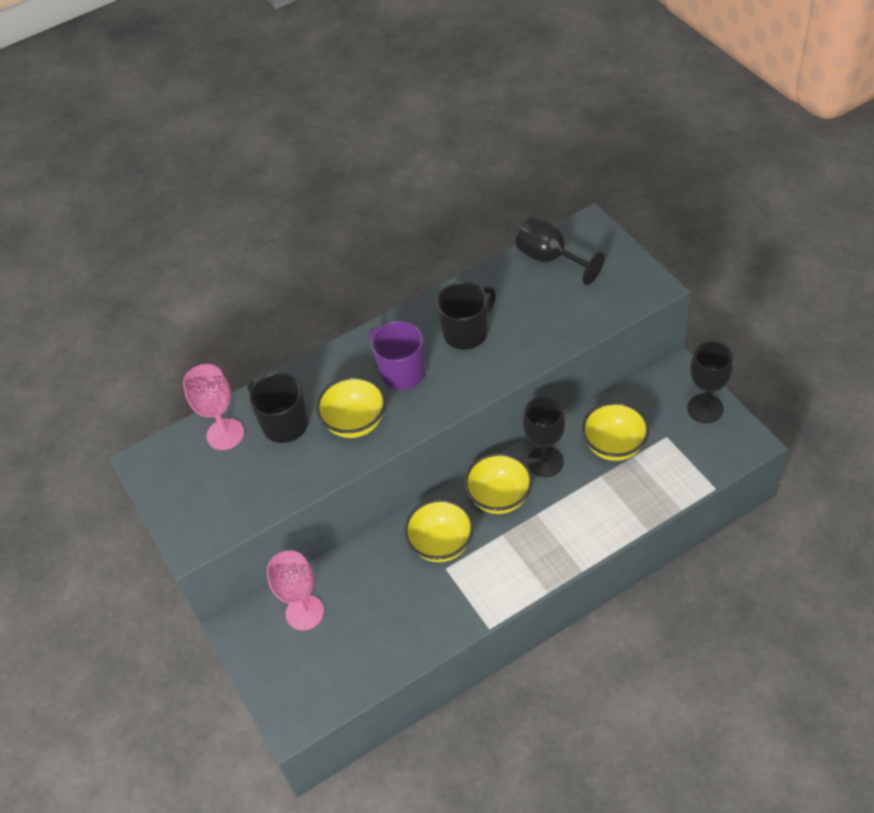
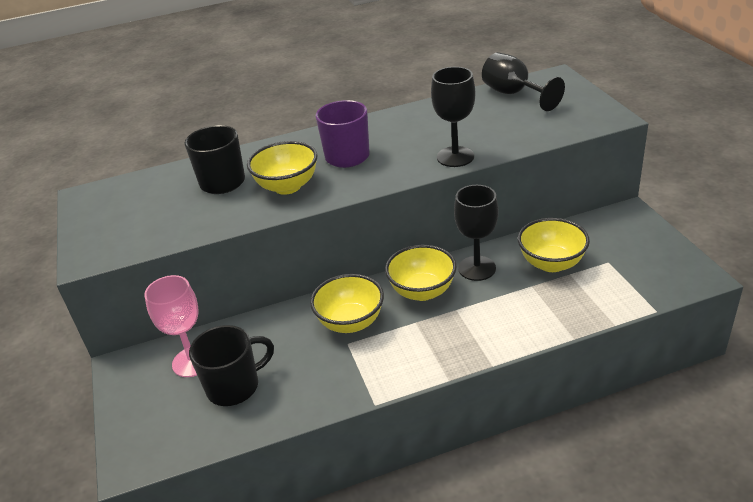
camera: 10 degrees right, 15 degrees down
(225, 434) = (166, 184): pink goblet -> none
(467, 332) = (418, 135): black mug -> black mug (235, 386)
(705, 408) = (653, 244): black goblet -> black goblet (455, 157)

